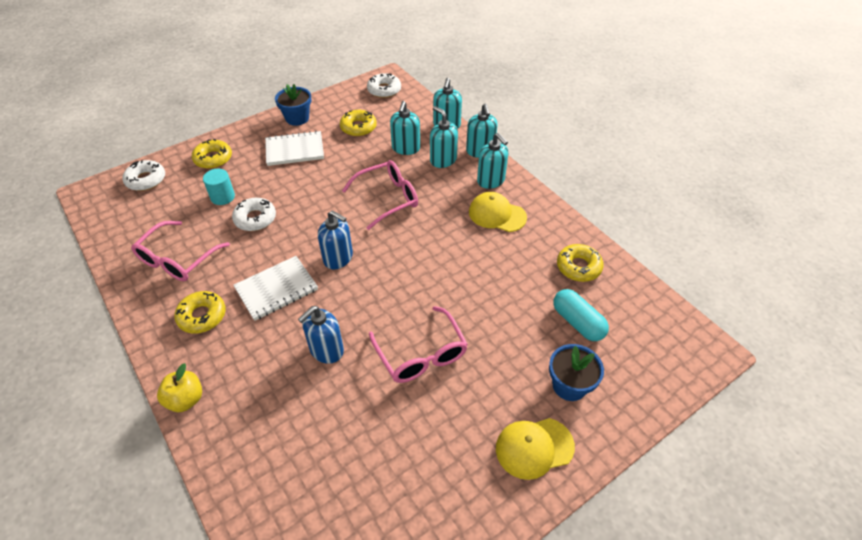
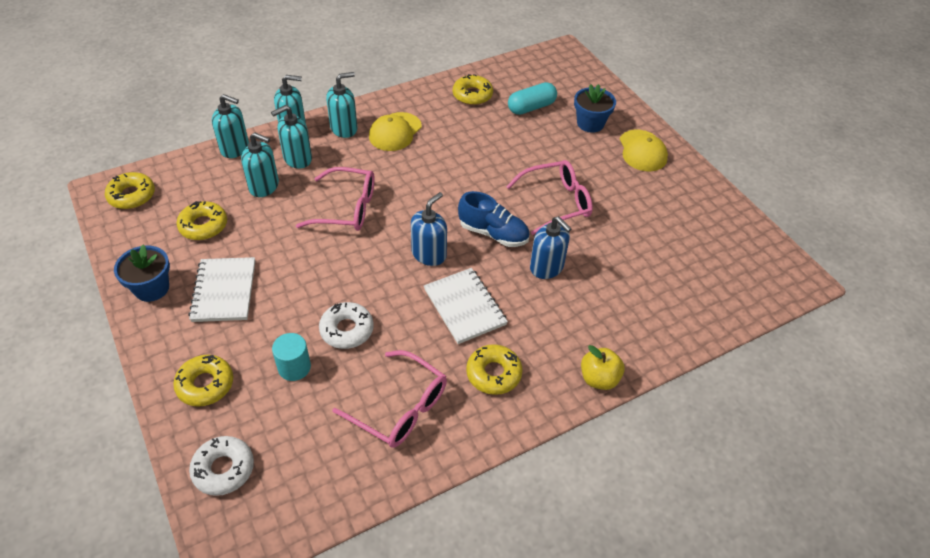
camera: 85 degrees left, 0 degrees up
(369, 303) = (493, 233): none -> blue shoe
(384, 90) = (132, 196): white donut -> yellow donut
(388, 198) = (347, 208): pink glasses -> pink glasses turned 120 degrees clockwise

